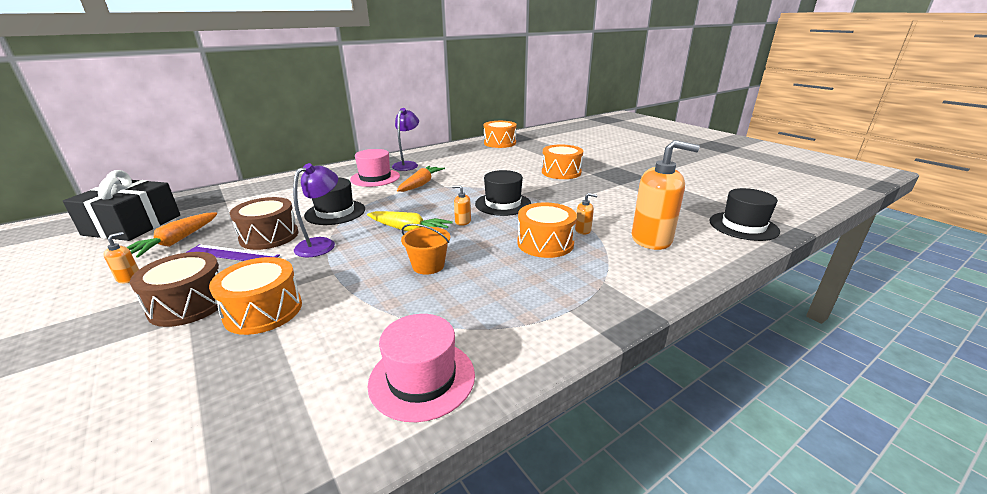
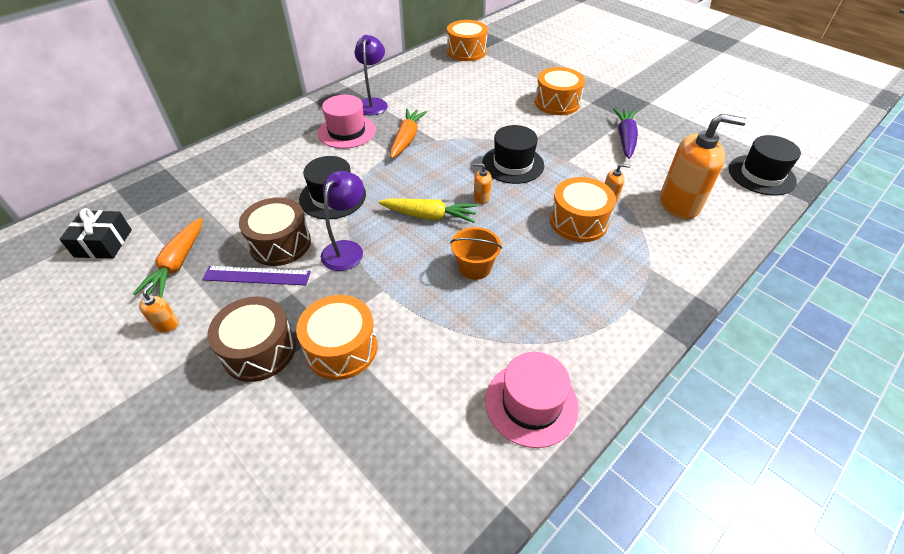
camera: 10 degrees left, 20 degrees up
(133, 225) = (103, 243): black gift -> black gift, size x0.59
(614, 195) = (625, 138): none -> purple carrot

